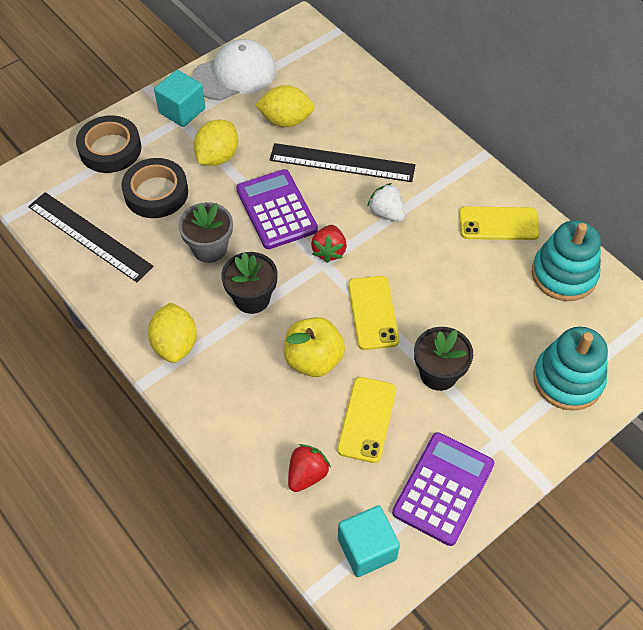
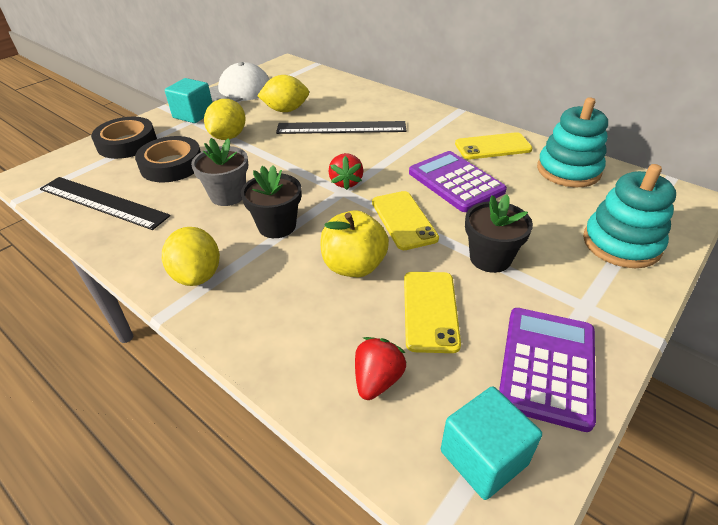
camera: 10 degrees left, 15 degrees down
(276, 210) = (289, 162): purple calculator -> purple calculator (455, 182)
(386, 213) = (391, 152): white strawberry -> none

